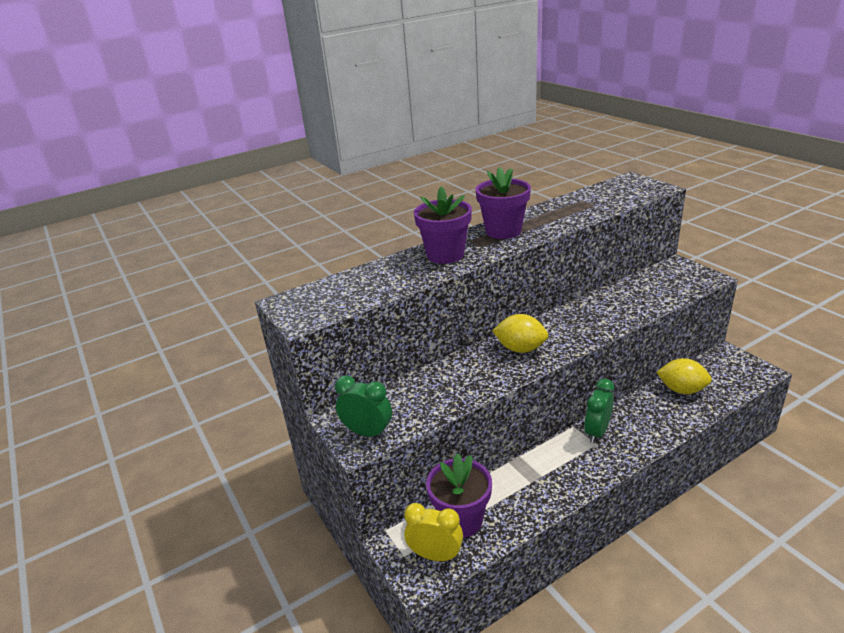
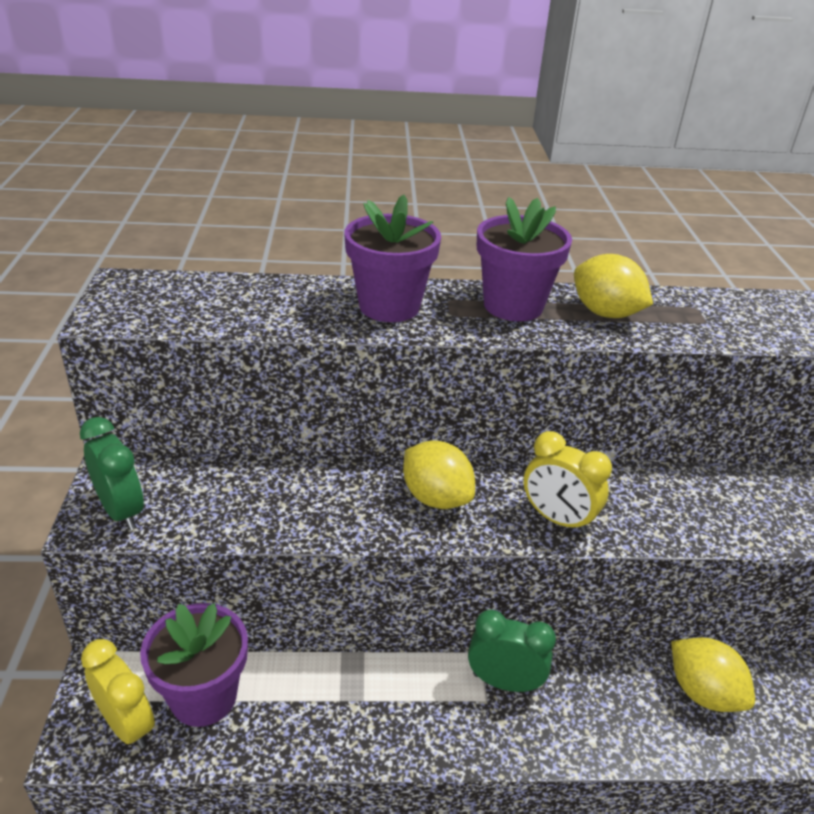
camera: 25 degrees right, 5 degrees up
(548, 218) = (605, 313): none -> yellow lemon
(584, 331) = (557, 519): none -> yellow clock
(597, 432) = (504, 682): green clock -> green clock turned 45 degrees clockwise

